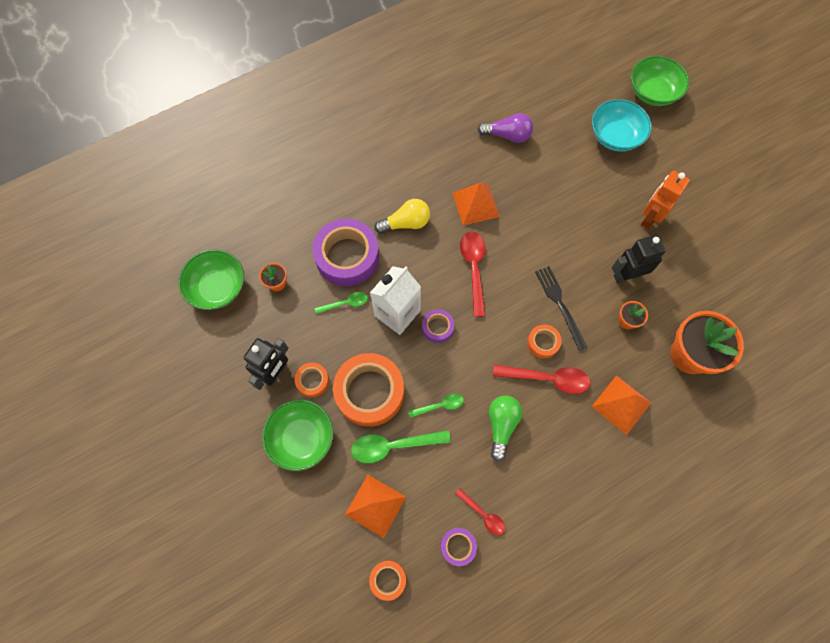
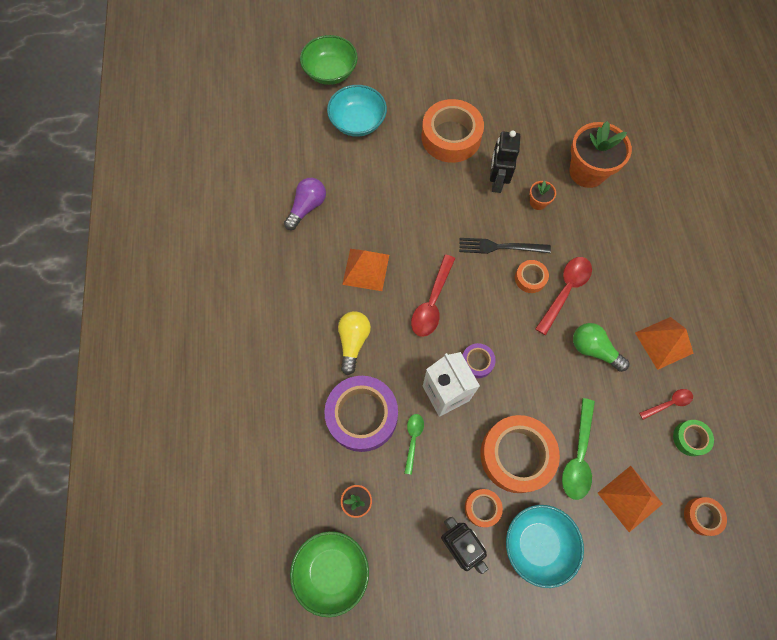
camera: 65 degrees left, 0 degrees up
(301, 438) = (538, 544): green bowl -> turquoise bowl
(439, 406) = (555, 395): green spoon -> none
(458, 546) = (690, 438): purple tape -> green tape
(474, 269) = (432, 302): red spoon -> red spoon turned 90 degrees counterclockwise
(621, 404) = (610, 244): orange pyramid -> orange pyramid (664, 342)
(650, 218) = (451, 137): orange robot -> orange tape

